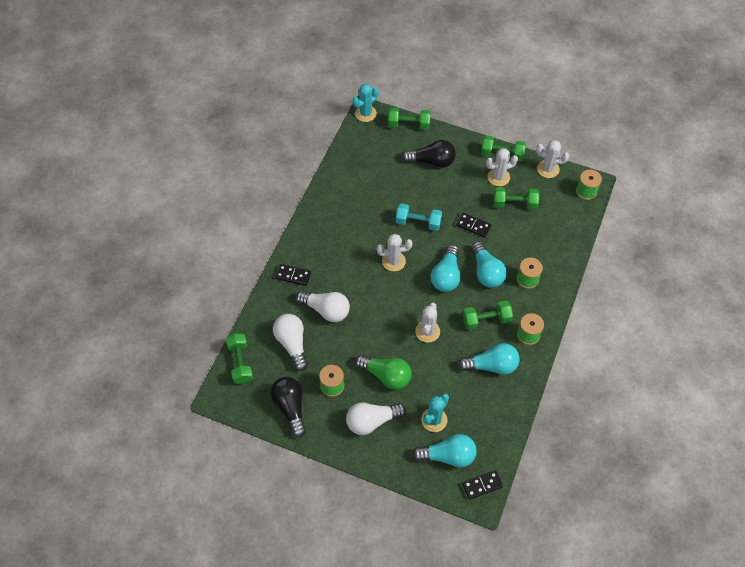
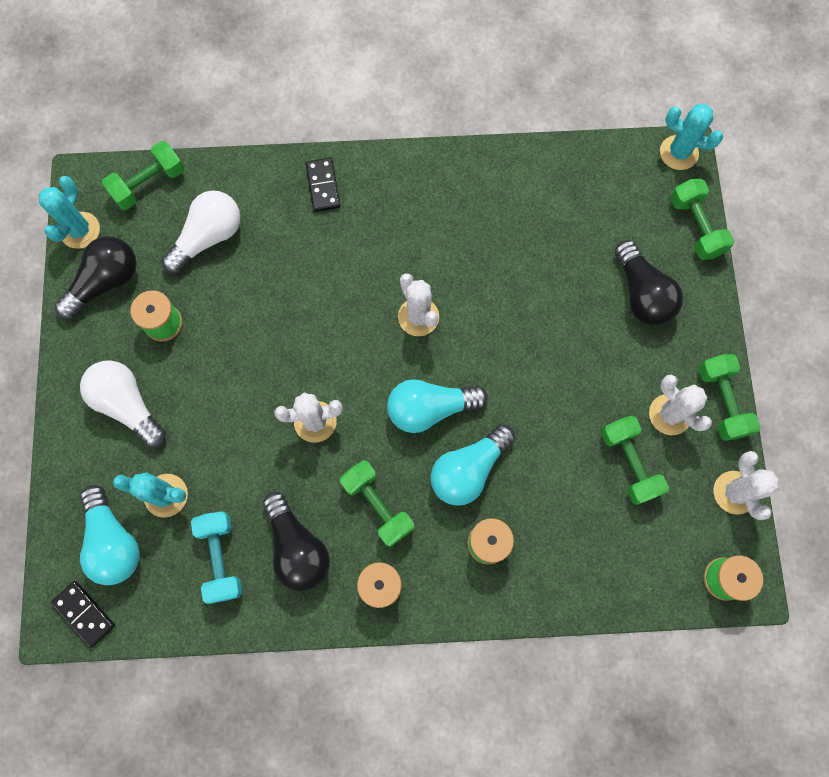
camera: 65 degrees right, 15 degrees up
(249, 410) = (80, 230): none -> turquoise cactus
(326, 310) = (285, 258): white light bulb -> none
(386, 376) = (212, 393): green light bulb -> none
(418, 222) = (509, 323): turquoise dumbbell -> turquoise dumbbell (221, 558)
(473, 226) = (548, 412): black domino -> none
(492, 365) = (297, 547): turquoise light bulb -> black light bulb

